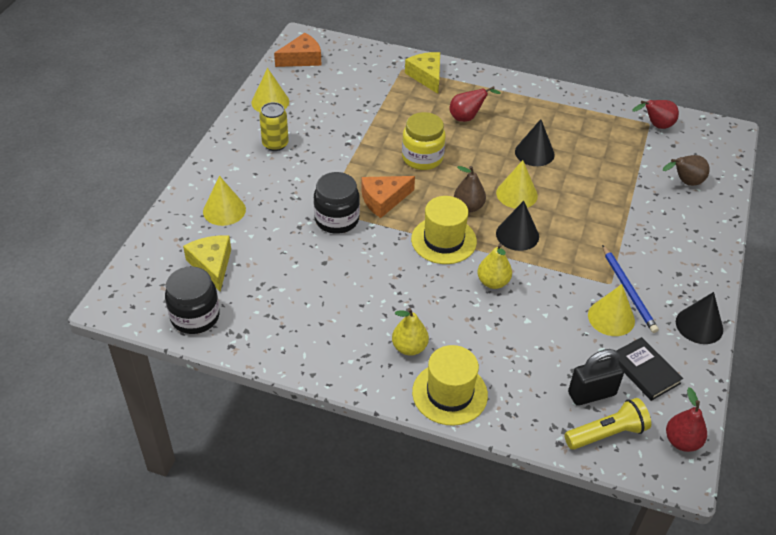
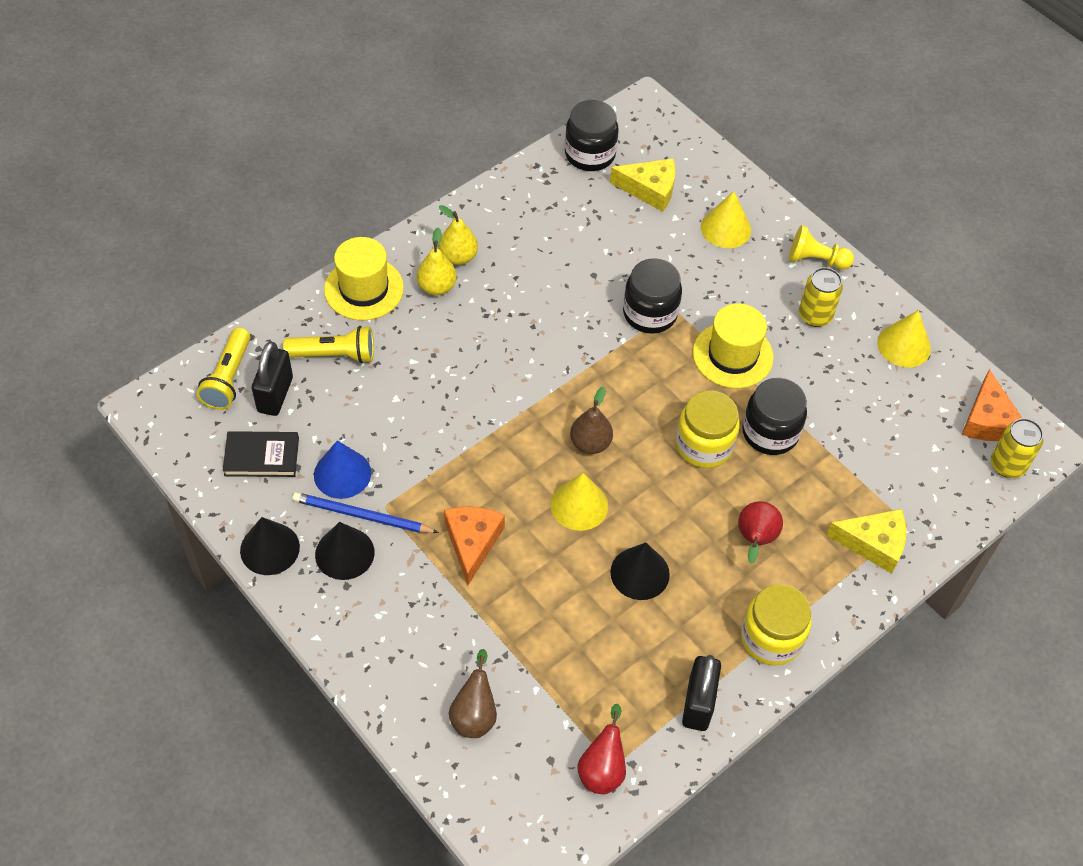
camera: 120 degrees right, 10 degrees up
(223, 158) = (816, 260): none -> yellow pawn
(328, 45) = (1007, 465): none -> yellow can
(383, 200) = (654, 370): orange cheese -> orange cheese (472, 543)
(387, 135) = (770, 432): none -> black jar
(443, 240) = (554, 390): yellow hat -> yellow hat (732, 355)
(493, 282) = (465, 399): yellow pear -> yellow pear (458, 257)
(517, 235) = (515, 464): black cone -> black cone (344, 553)
(521, 94) = (771, 638): none -> yellow jar
(525, 377) = (334, 355): none -> yellow flashlight
(585, 106) = (698, 704): none -> black padlock
(611, 317) = (342, 473): yellow cone -> blue cone
(682, 441) = (172, 430): red pear -> none

